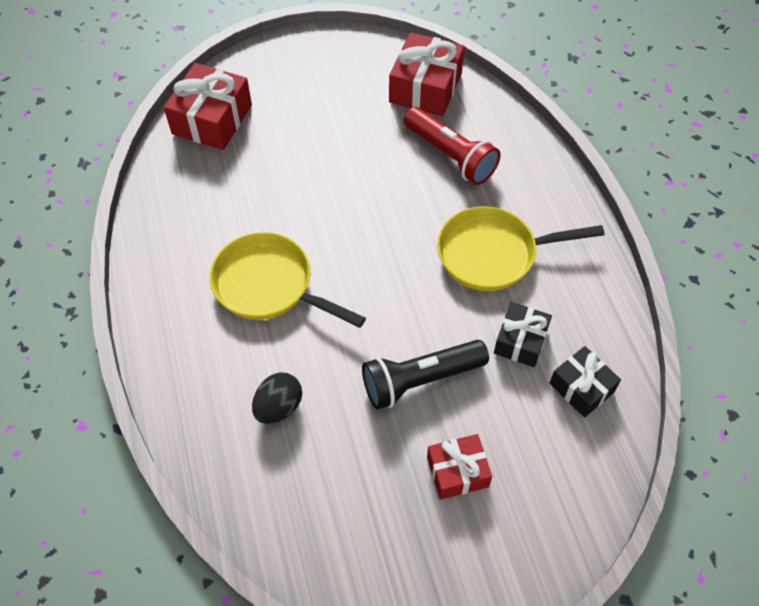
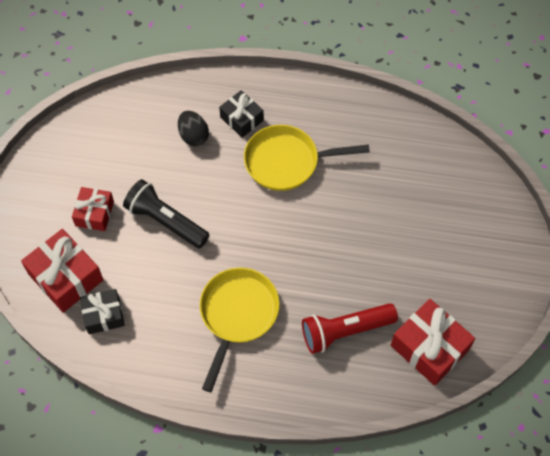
camera: 115 degrees right, 5 degrees up
(212, 119) = (462, 177): red gift -> red gift (66, 277)
(269, 285) = (287, 162): yellow pan -> yellow pan turned 150 degrees counterclockwise
(420, 380) = (166, 221): black flashlight -> black flashlight turned 60 degrees counterclockwise
(520, 341) = (159, 296): black gift -> black gift (242, 119)

